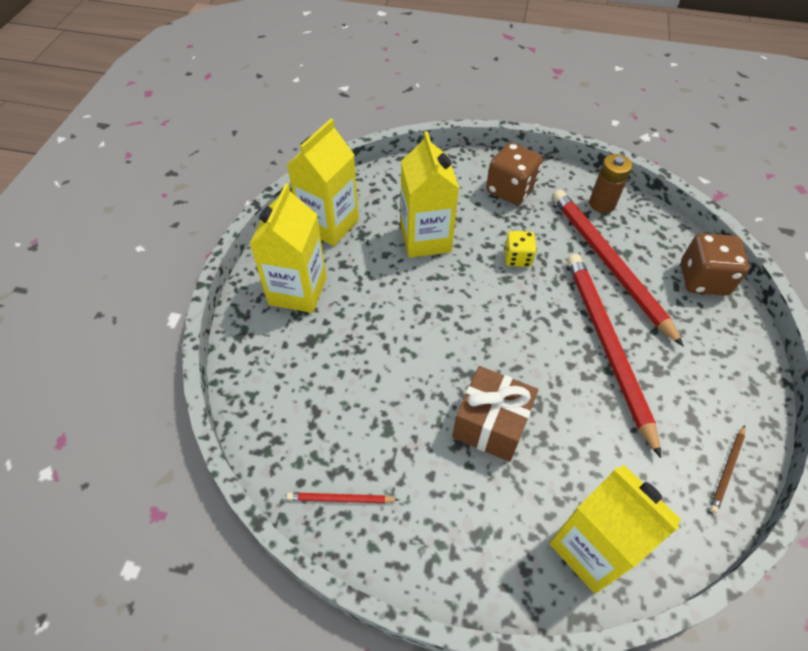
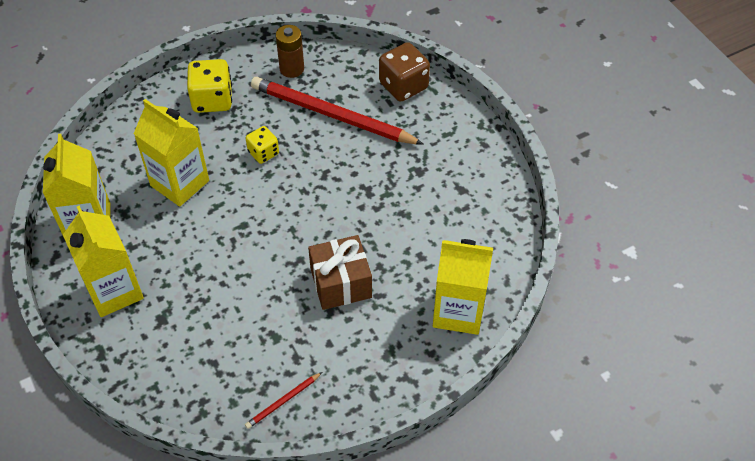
camera: 40 degrees left, 0 degrees up
(510, 190) = (212, 100): brown dice -> yellow dice
(607, 346) = (375, 177): red pencil -> none
(727, 470) = (501, 207): brown pencil -> none

